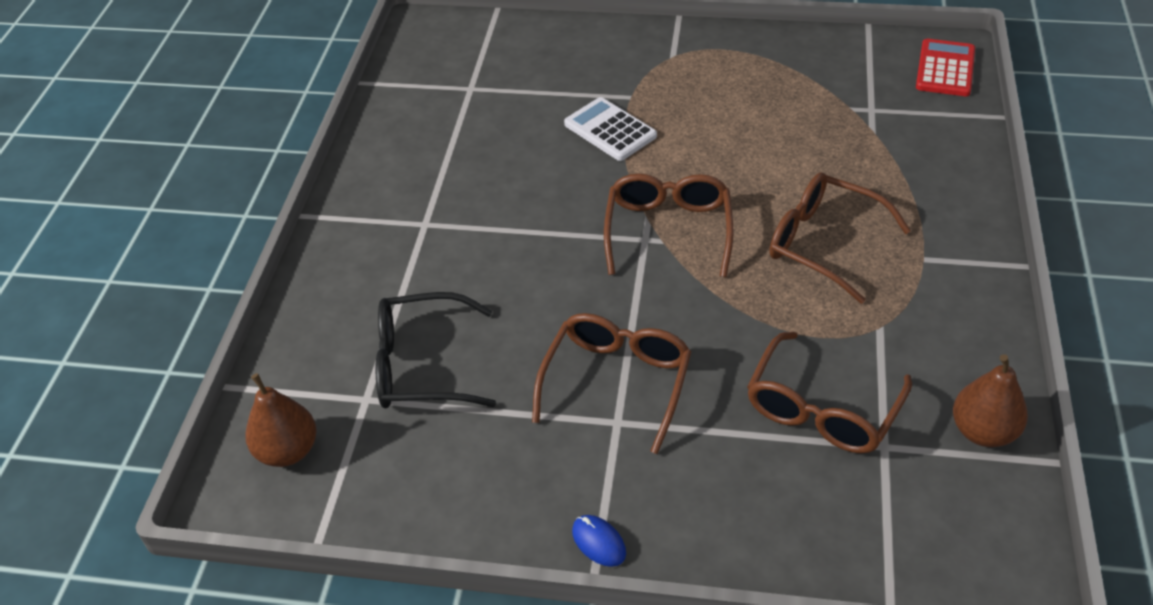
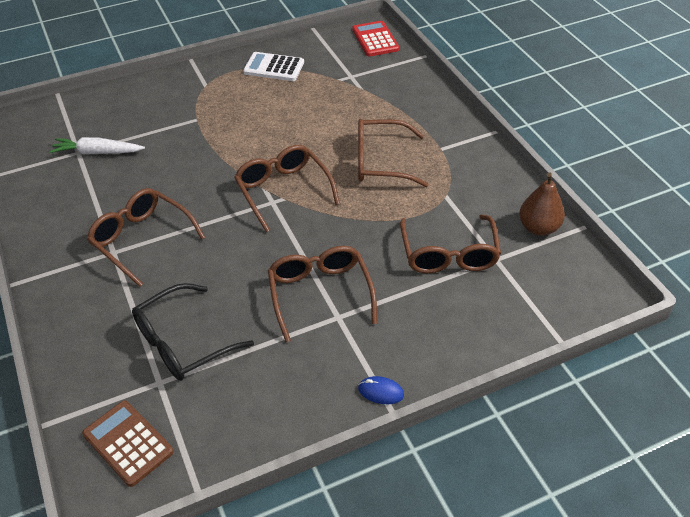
camera: 35 degrees left, 0 degrees up
(288, 451) = (128, 443): brown pear -> brown calculator
(464, 222) = (141, 239): none -> brown glasses
(491, 97) = (98, 152): none -> white carrot
(610, 130) = (198, 144): white calculator -> white calculator (274, 67)

